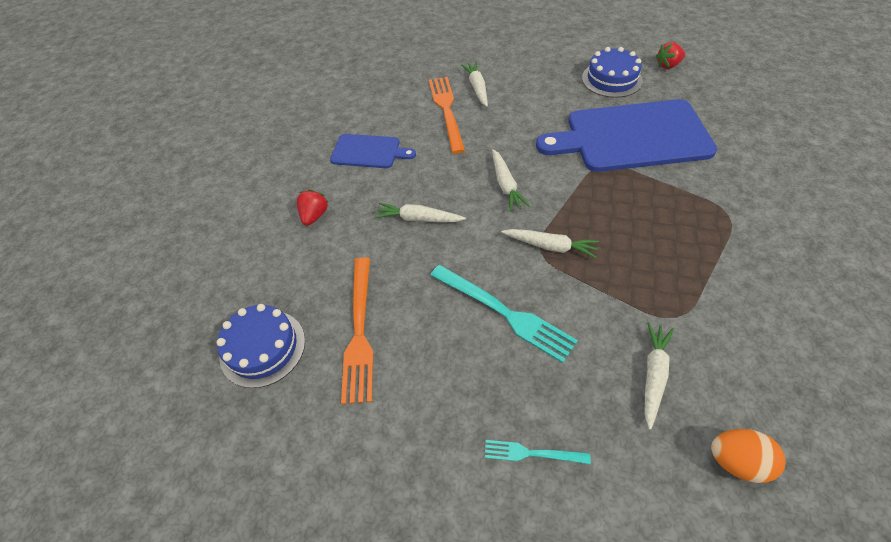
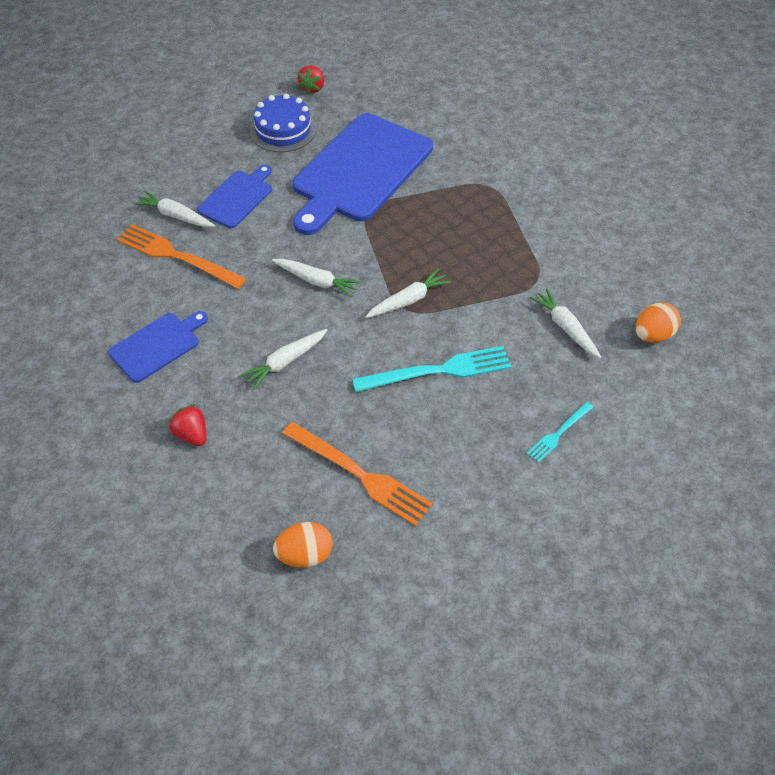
camera: 55 degrees left, 0 degrees up
(262, 348) = (305, 555): blue cake -> orange egg
(526, 101) = (237, 197): none -> blue cutting board

